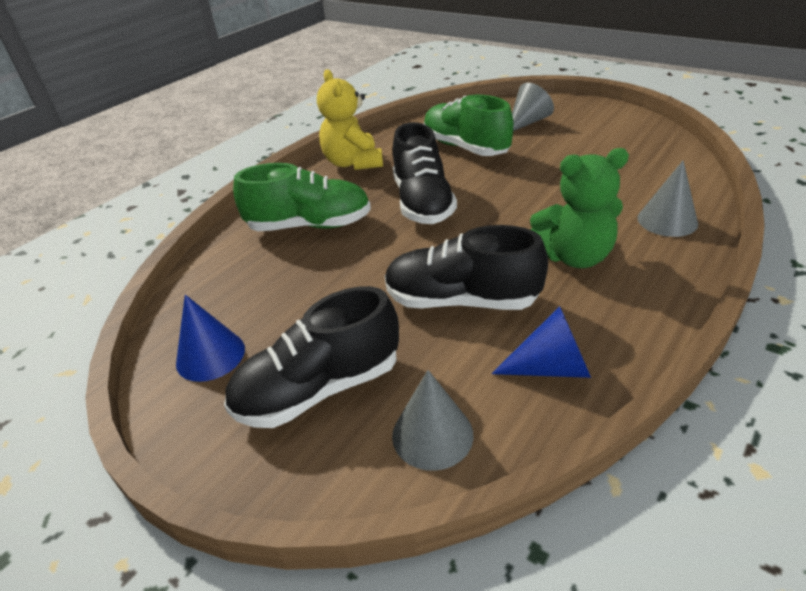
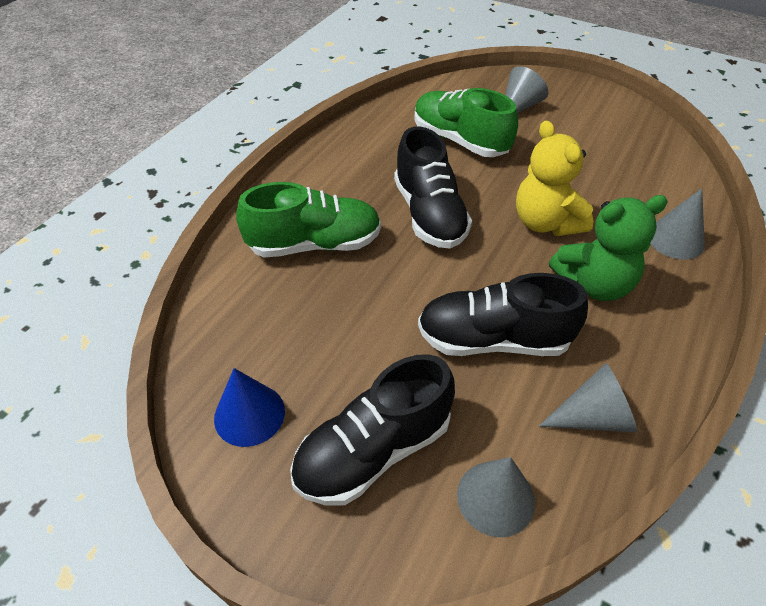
camera: 10 degrees left, 10 degrees up
(353, 163) = (343, 159): yellow teddy bear -> yellow teddy bear (545, 223)
(551, 367) = (593, 417): blue cone -> grey cone

